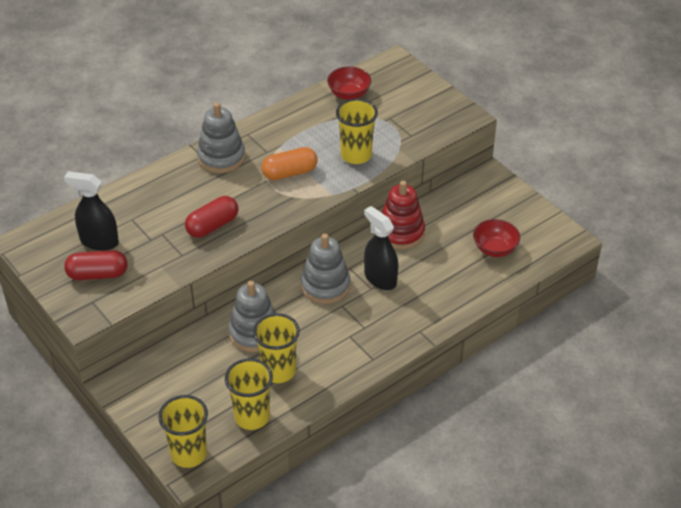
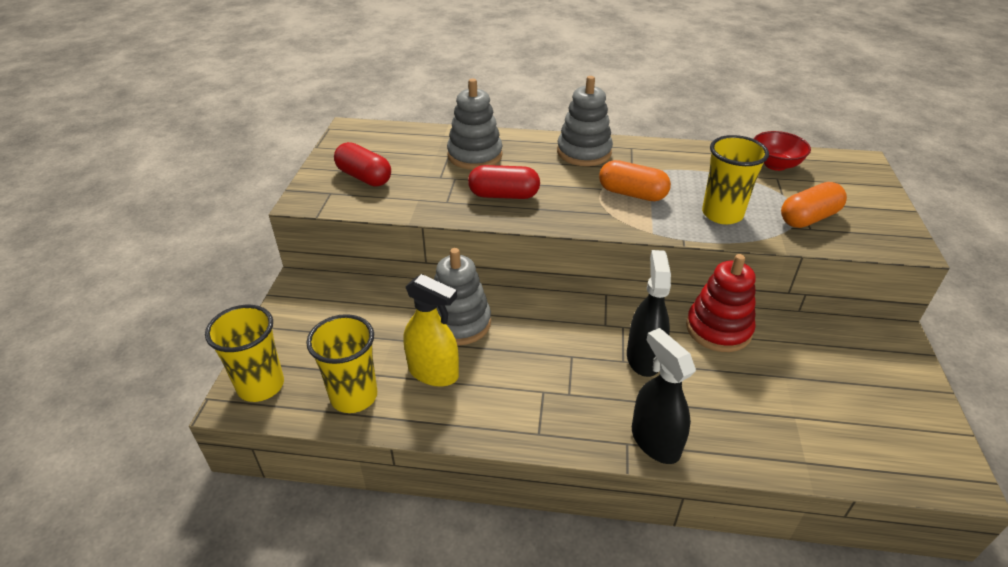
camera: 45 degrees right, 5 degrees down
(99, 241) = (401, 157): black spray bottle -> black spray bottle (655, 441)
(278, 371) = (433, 372): yellow cup -> yellow spray bottle
(325, 286) = (577, 327): grey stacking toy -> grey stacking toy (475, 155)
(404, 128) = (809, 218): none -> orange capsule
(495, 249) = (825, 418): red bowl -> none

